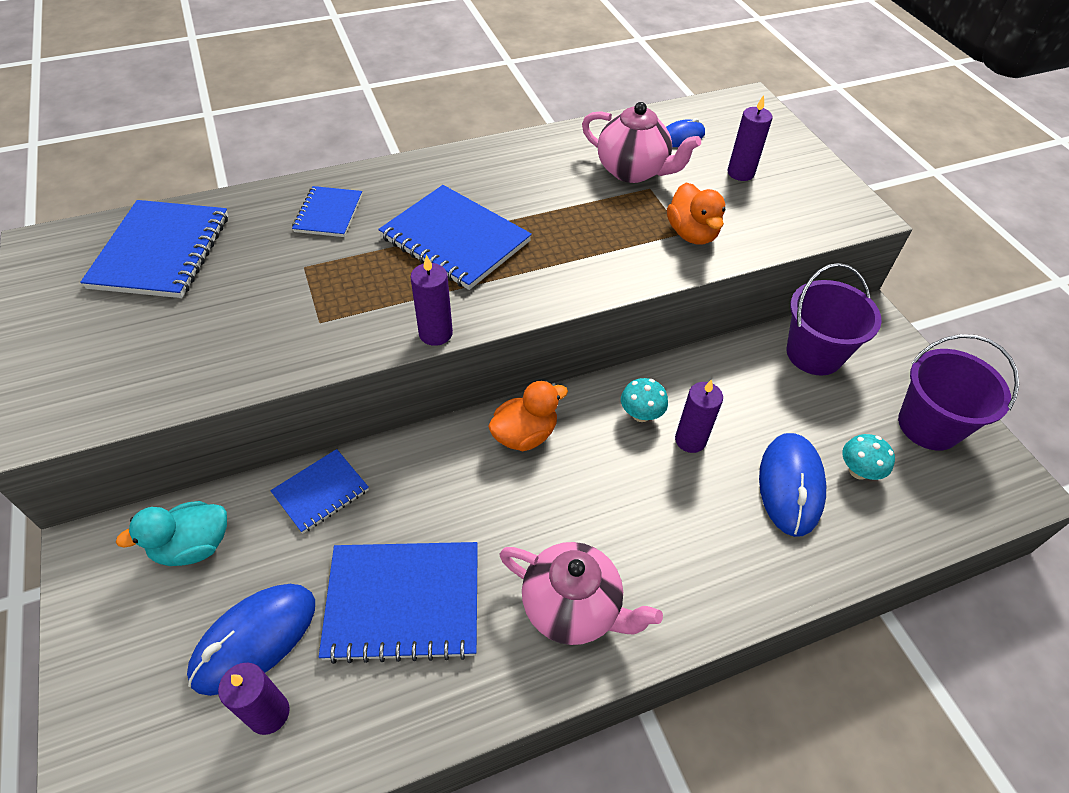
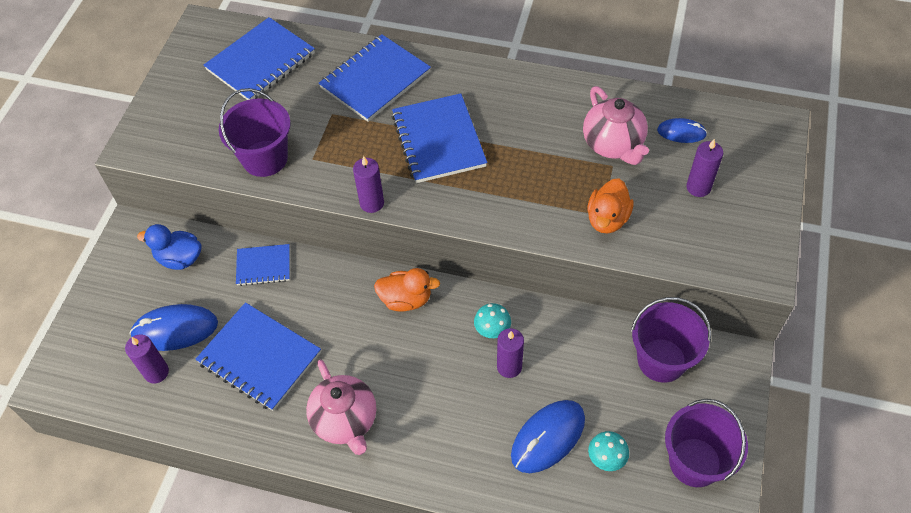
camera: 40 degrees right, 5 degrees up
(193, 546) = (180, 258): turquoise duck -> blue duck
(254, 349) = (265, 158): none -> purple bucket
(328, 213) = (375, 80): blue notebook -> blue notebook, size x1.76

